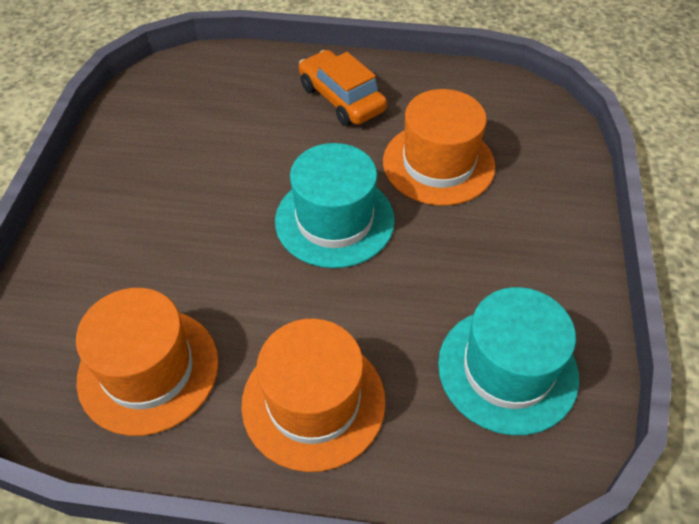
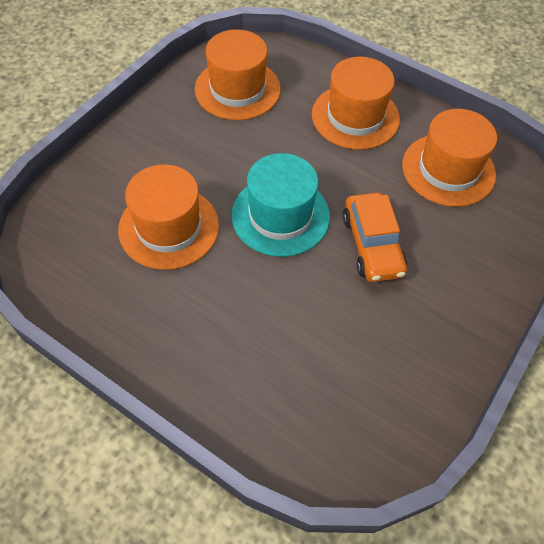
camera: 155 degrees left, 5 degrees up
(341, 99) = (200, 334): orange car -> orange car (372, 245)
(507, 369) = (237, 89): turquoise hat -> orange hat

